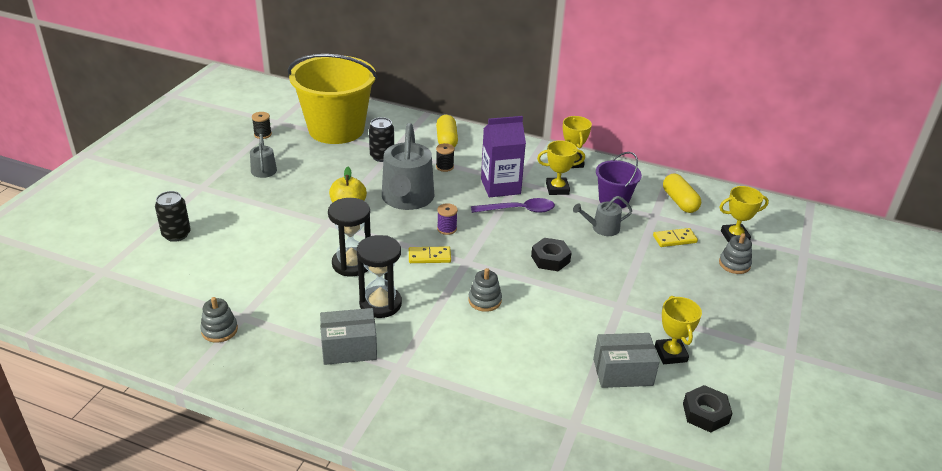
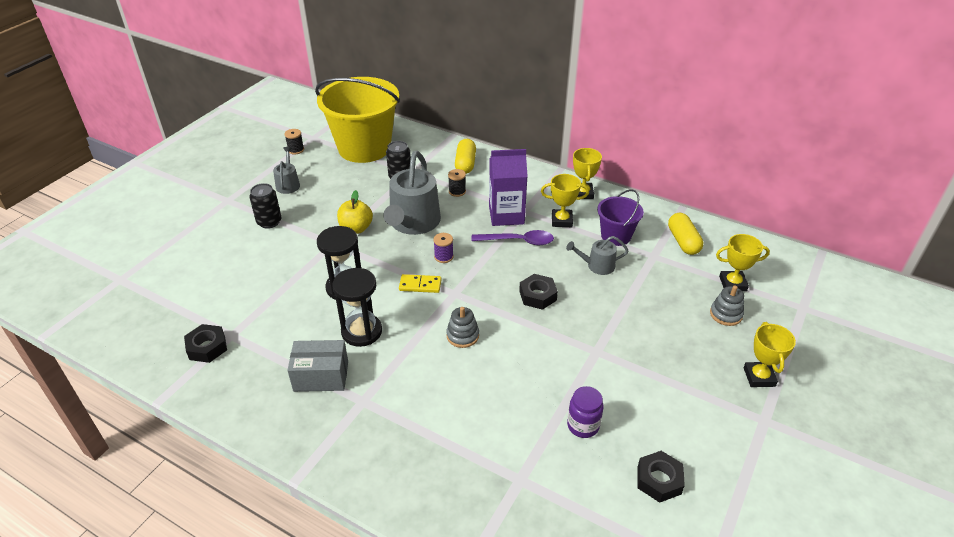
camera: 10 degrees right, 5 degrees up
(176, 234) = (193, 247): black can -> black can (269, 222)
(219, 330) = (207, 347): grey stacking toy -> black nut
(623, 372) = (583, 425): grey box -> purple jar
(670, 354) = (637, 410): yellow trophy -> yellow trophy (759, 377)
(674, 239) = (669, 282): yellow domino -> none

